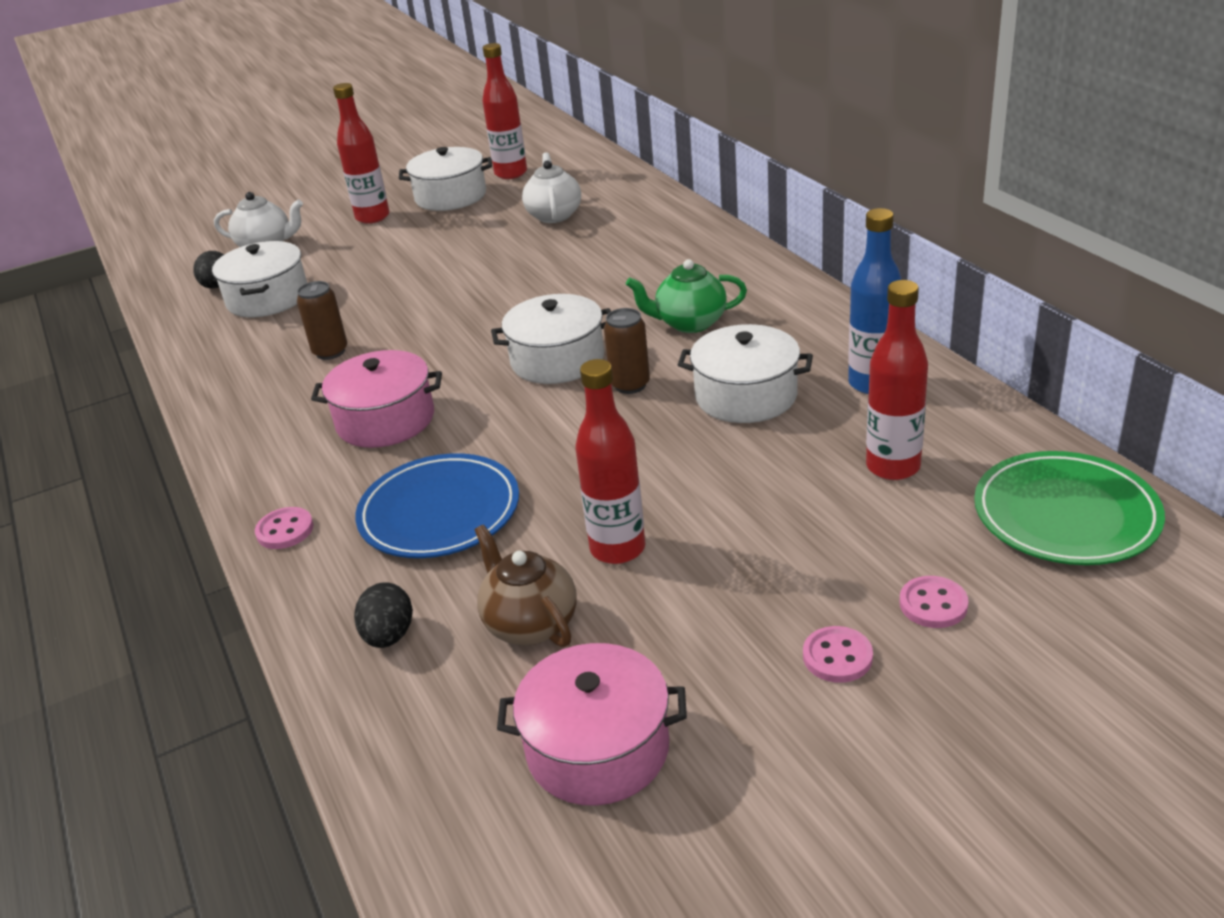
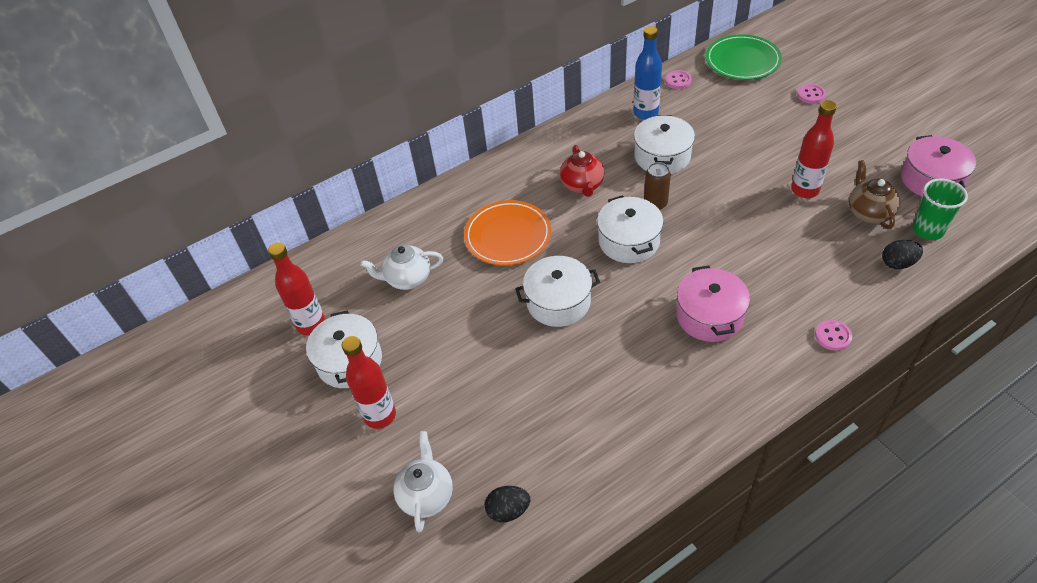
camera: 95 degrees left, 15 degrees up
(267, 298) = (535, 454): white pot -> white pot (558, 302)
(330, 352) = (624, 376): brown can -> none
(439, 512) = (796, 266): blue plate -> none
(452, 701) = (928, 230): none -> green cup
(530, 624) = (868, 212): brown teapot -> brown teapot turned 120 degrees clockwise
(603, 271) = (508, 236): none -> orange plate
(689, 323) = (582, 185): green teapot -> red teapot
(837, 657) = (851, 118): pink button -> pink button (678, 81)
(893, 467) = (718, 106): red bottle -> none

